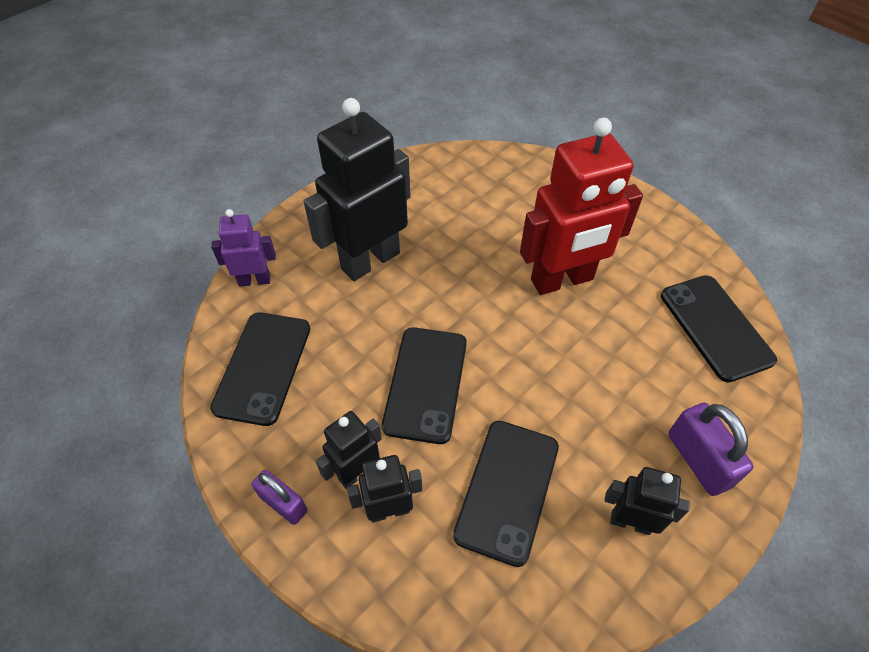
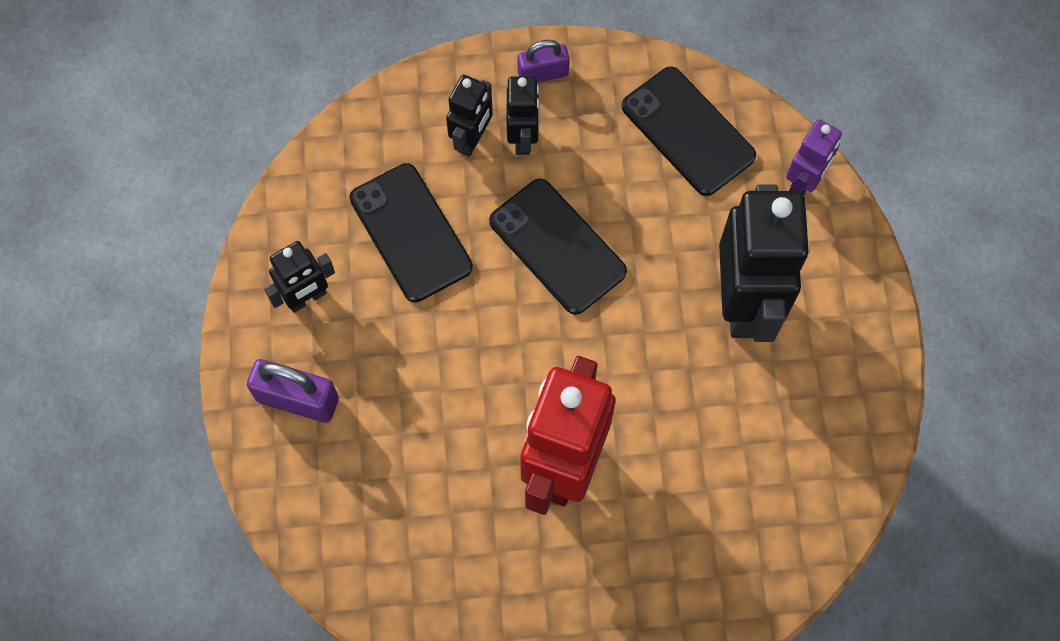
camera: 130 degrees right, 15 degrees up
(715, 327) = (385, 557): black phone -> none

